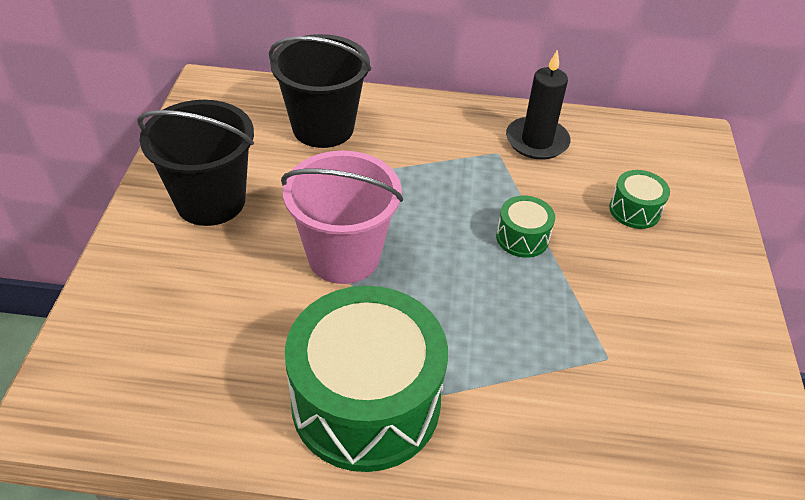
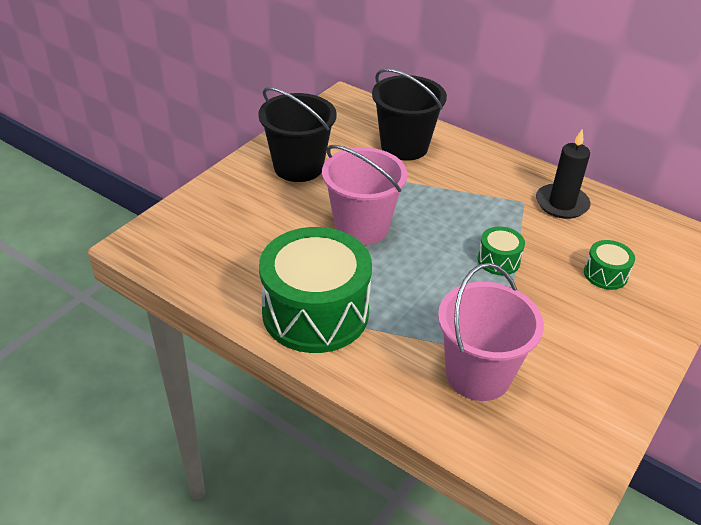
camera: 30 degrees right, 5 degrees down
(600, 398) = (478, 375): none -> pink bucket

